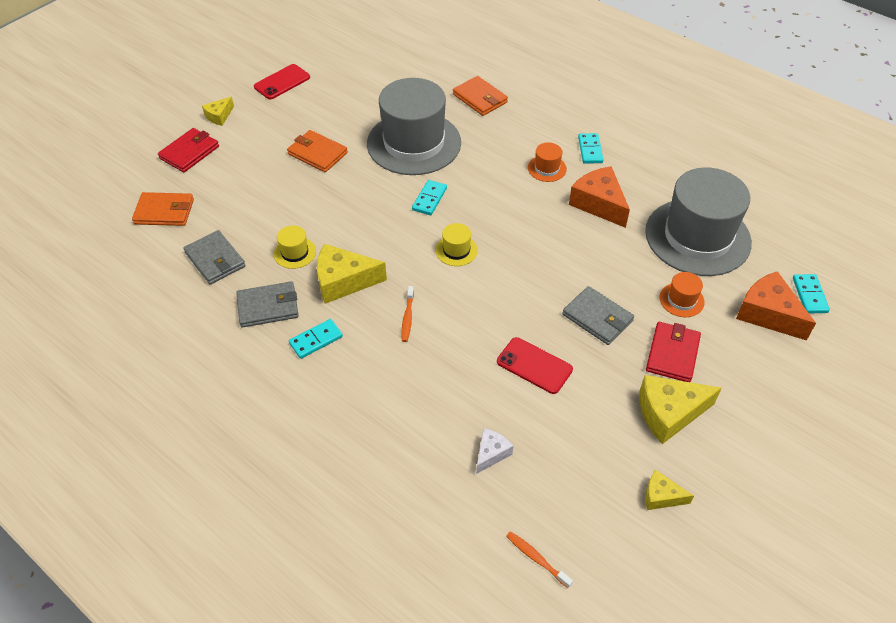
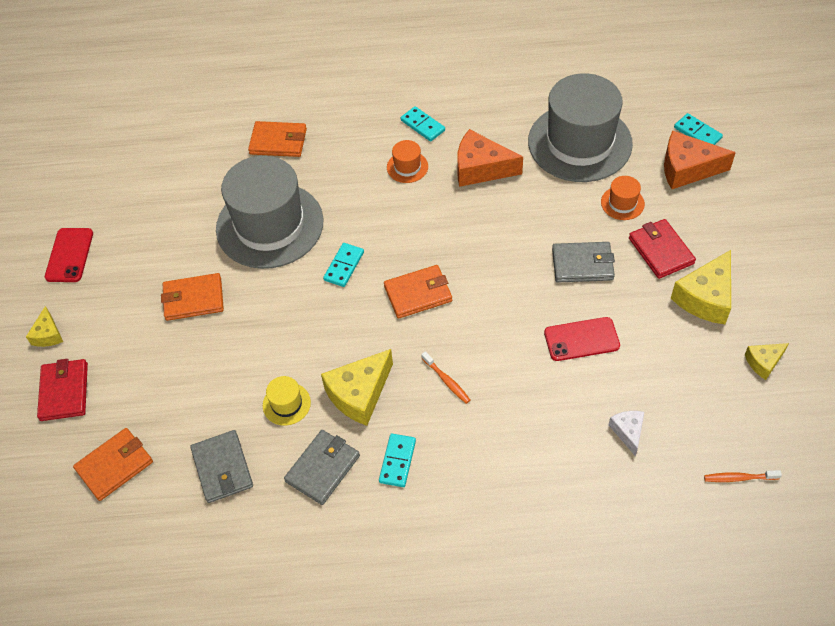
camera: 40 degrees left, 5 degrees up
(215, 259) = (222, 468): grey wallet -> grey wallet turned 60 degrees clockwise
(429, 199) = (344, 266): turquoise domino -> turquoise domino turned 45 degrees clockwise
(456, 250) = (418, 293): yellow hat -> orange wallet

